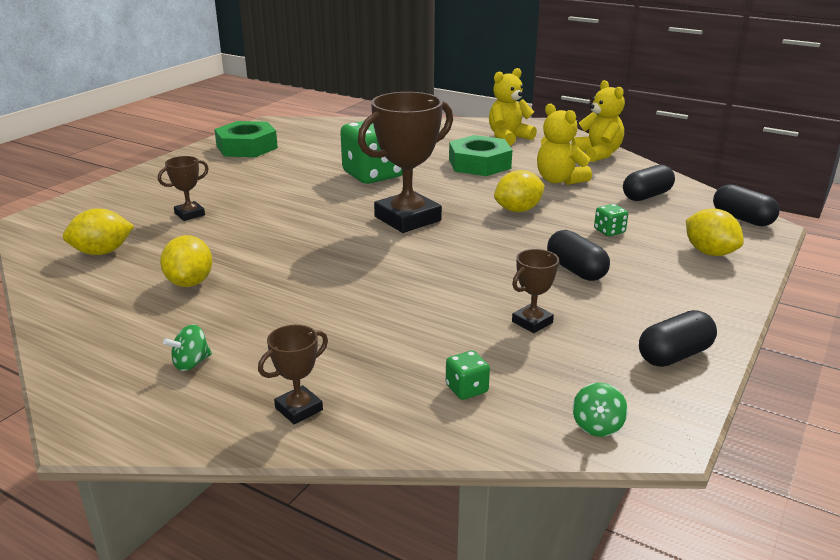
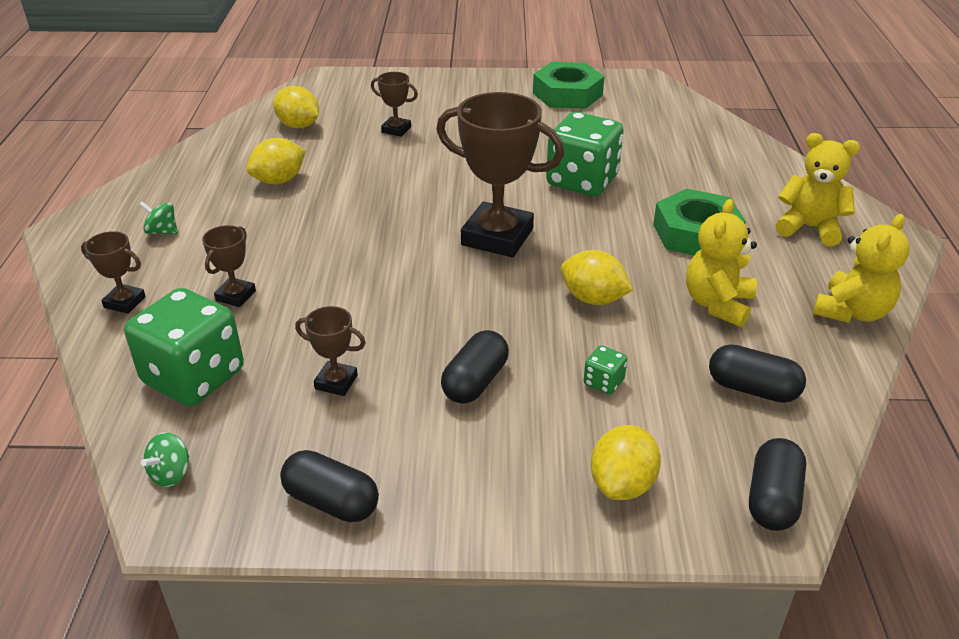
camera: 60 degrees right, 10 degrees up
(360, 343) = (235, 296): none -> brown trophy
(466, 389) = (194, 377): green dice -> green dice, size x2.39
(597, 426) = (171, 474): green spinning top -> green spinning top turned 45 degrees counterclockwise

